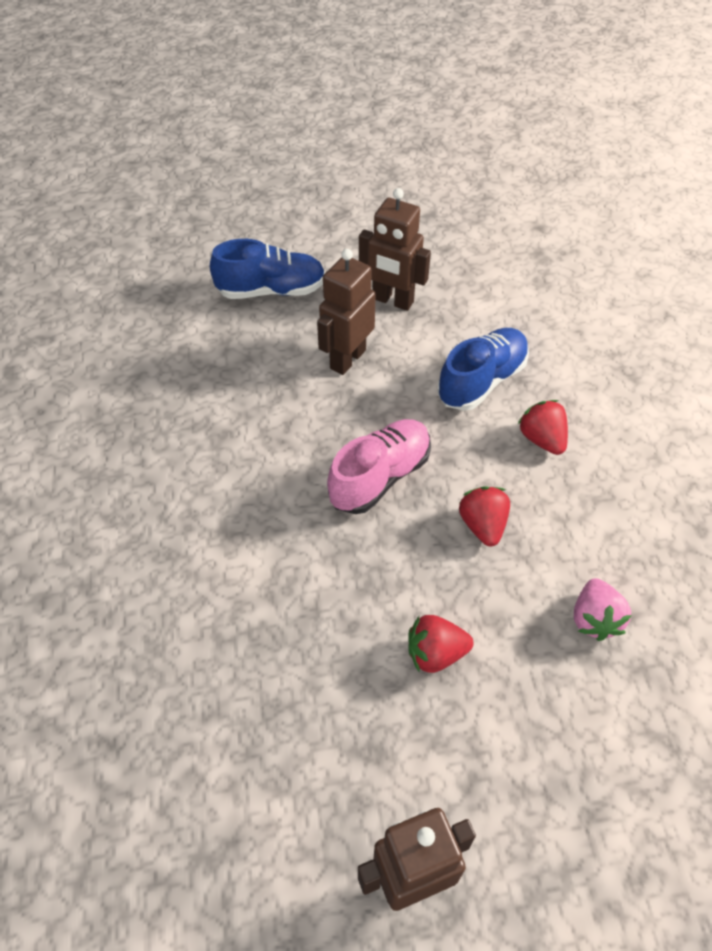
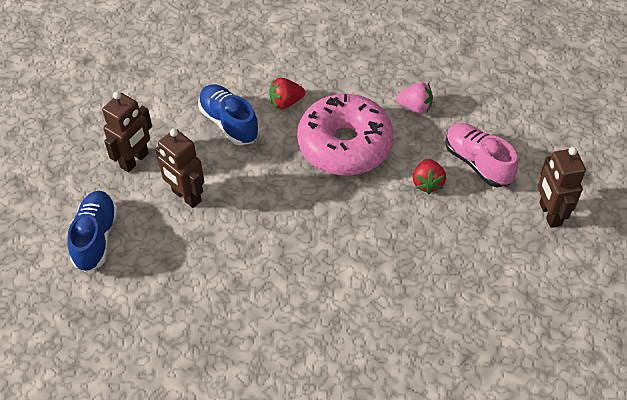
camera: 80 degrees left, 0 degrees up
(380, 477) = (297, 192): pink shoe -> pink shoe (477, 163)
(483, 525) = (345, 145): red strawberry -> pink donut

